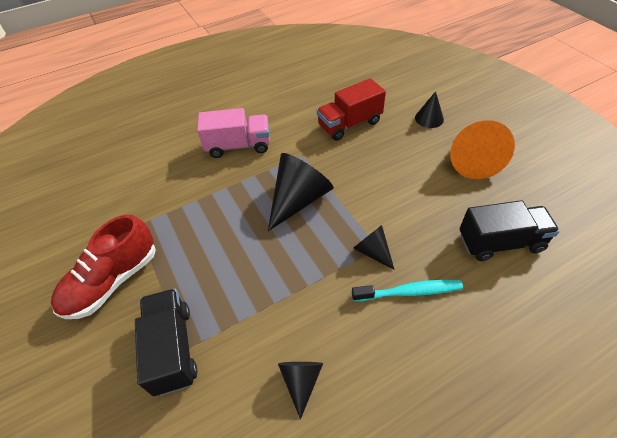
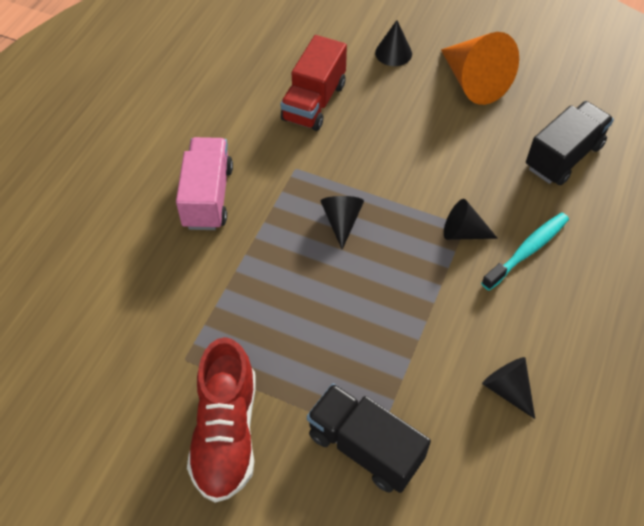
camera: 40 degrees left, 5 degrees up
(238, 146) = (208, 197): pink truck -> pink truck turned 45 degrees counterclockwise
(298, 200) = (341, 221): black cone -> black cone, size x0.54

